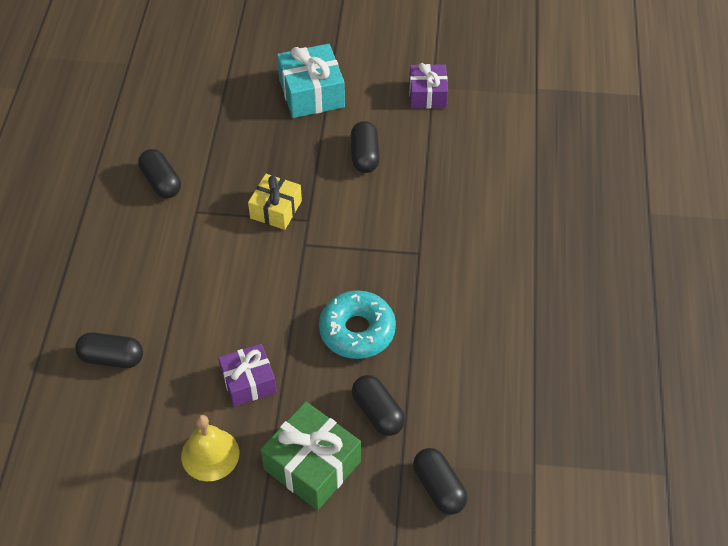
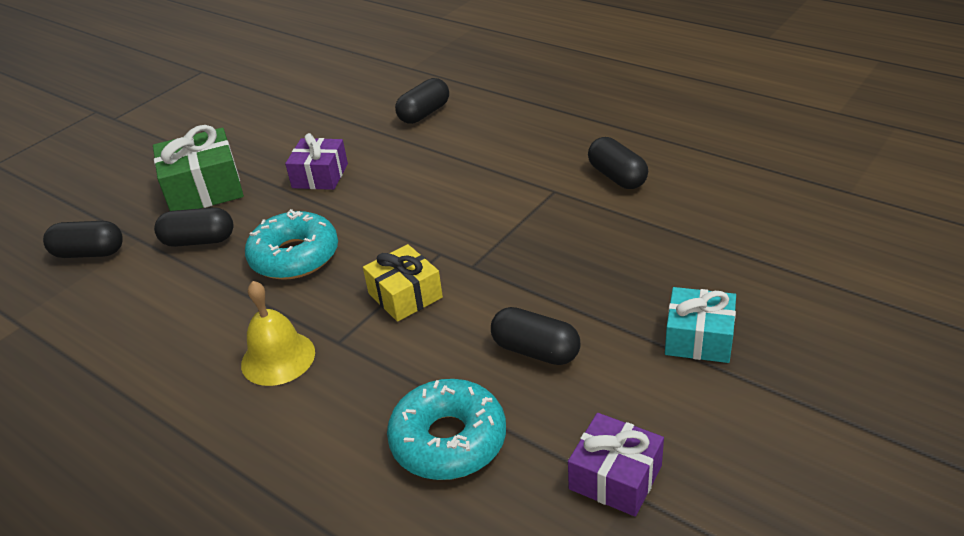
camera: 125 degrees right, 15 degrees down
(161, 182) = (617, 177): black capsule -> black capsule turned 60 degrees clockwise
(210, 454) = (280, 142): yellow bell -> yellow bell (278, 358)
(276, 209) = (509, 246): yellow gift -> yellow gift (405, 295)
(311, 93) = (699, 338): turquoise gift -> turquoise gift, size x0.66
(451, 164) = (448, 440): none -> turquoise donut

